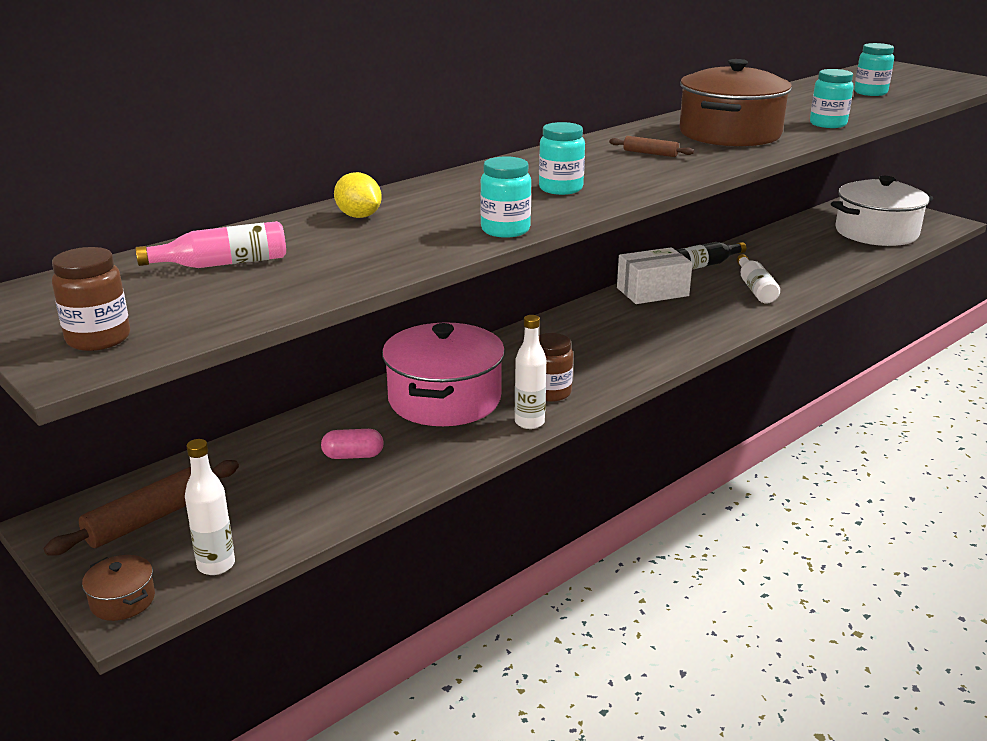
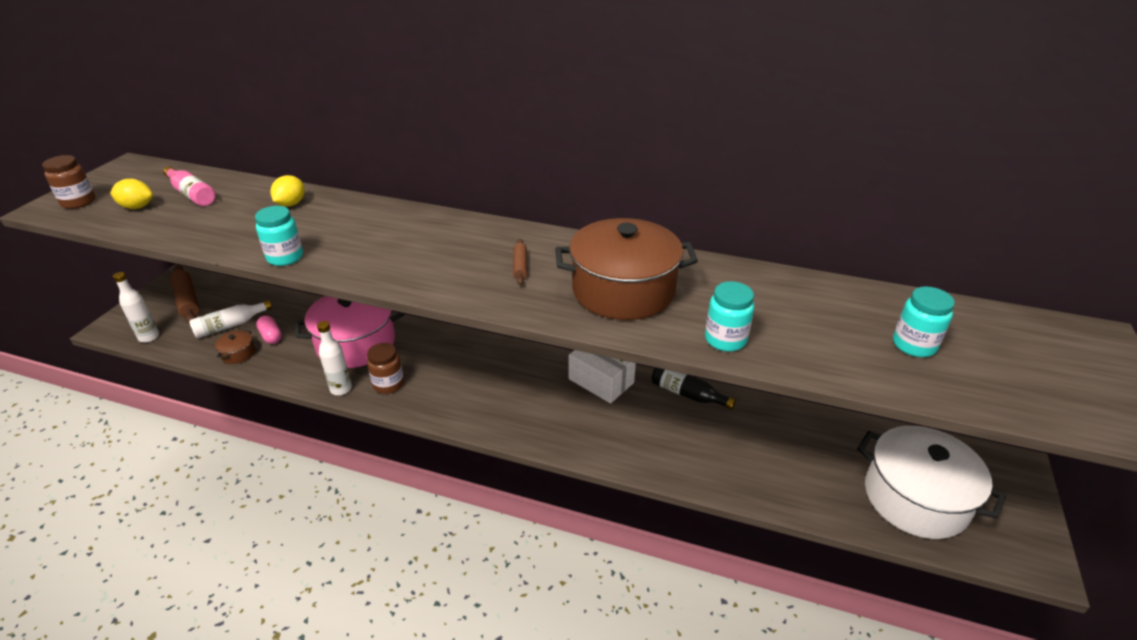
camera: 60 degrees right, 10 degrees up
(122, 600) = (116, 324): brown pot -> brown pot (238, 353)
(150, 519) = (187, 300): brown rolling pin -> brown rolling pin turned 45 degrees clockwise
(203, 298) = (137, 207): none -> yellow lemon
(560, 189) = (392, 253): turquoise jar -> none
(755, 288) = (664, 439): white bottle -> white bottle (230, 325)

